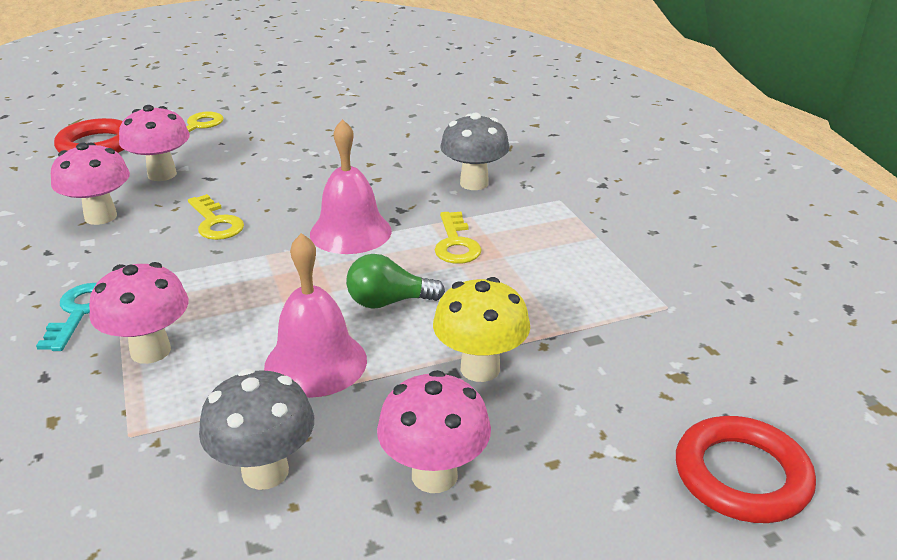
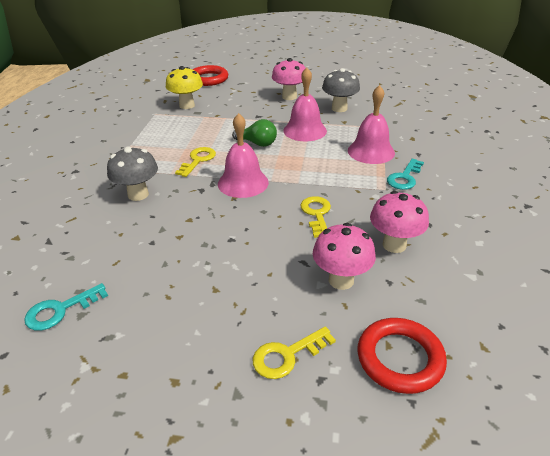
camera: 150 degrees left, 5 degrees up
(150, 351) = (371, 151): pink mushroom -> pink bell
(409, 104) = (60, 310): none -> turquoise key
(480, 368) = (247, 114): yellow mushroom -> yellow mushroom (187, 105)

